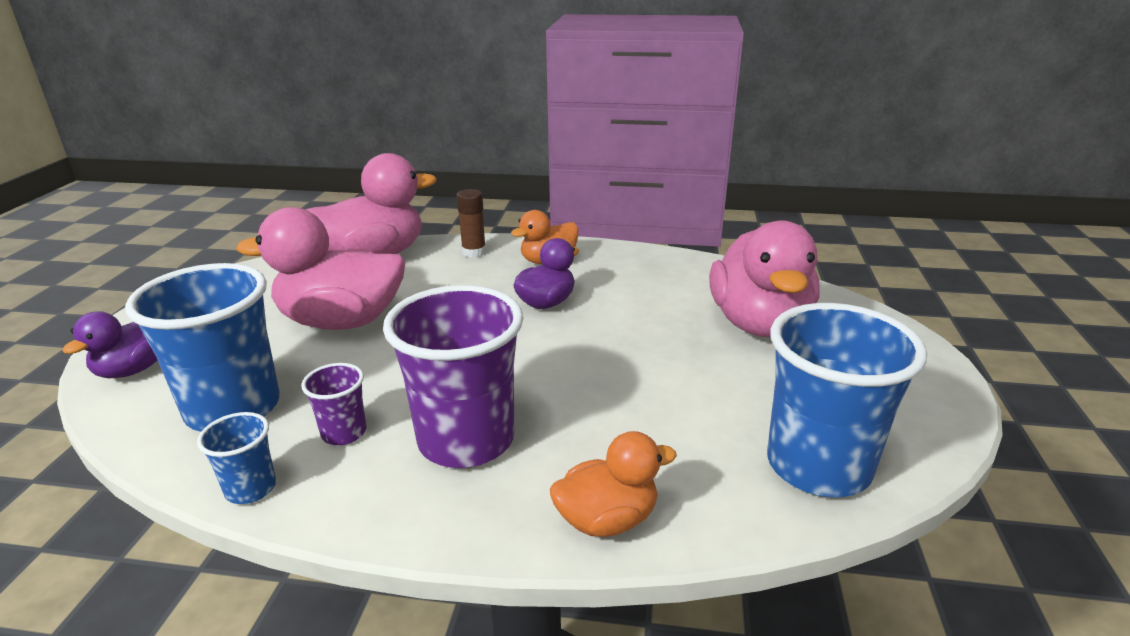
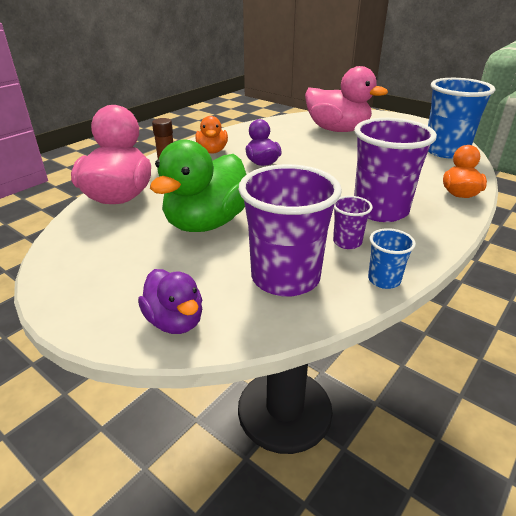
camera: 60 degrees left, 5 degrees up
(233, 409) = (285, 278): blue cup -> purple cup
(341, 321) = (206, 223): pink duck -> green duck

